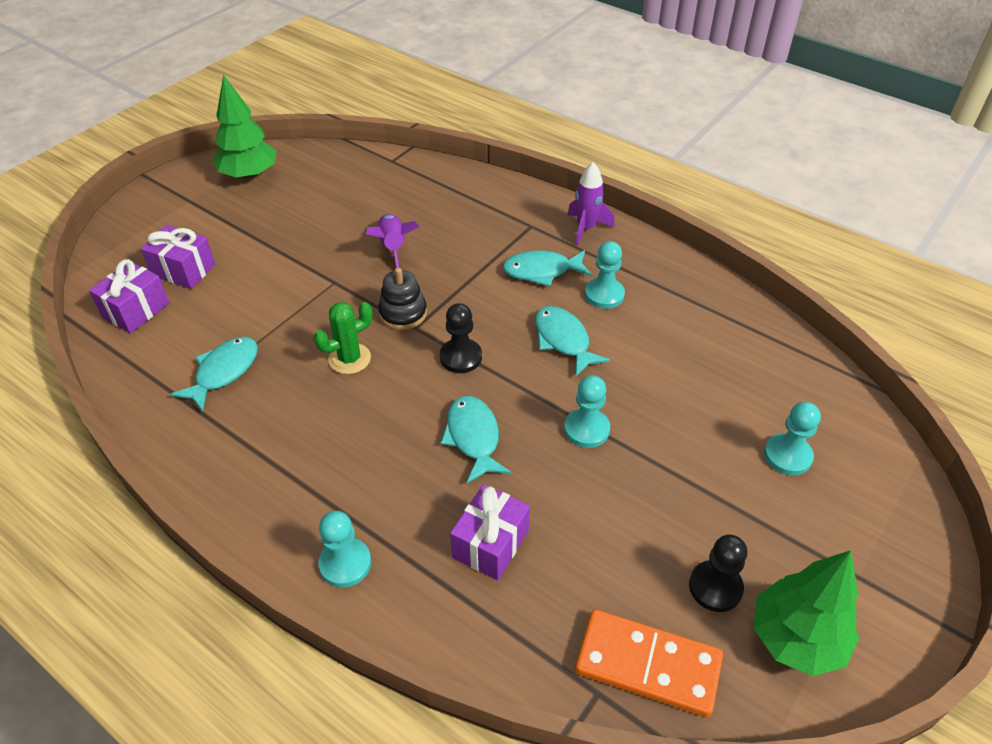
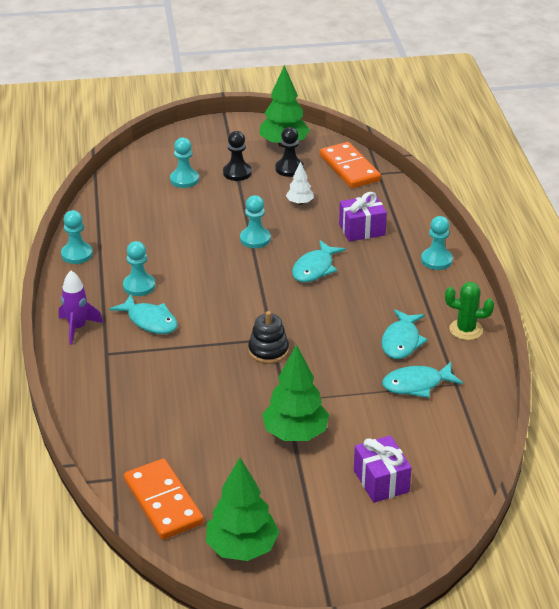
camera: 135 degrees left, 10 degrees down
(136, 310) = (442, 468): purple gift -> none
(294, 262) = (295, 434): none -> green tree
(338, 167) = (163, 502): none -> orange domino
(349, 359) = (332, 345): green cactus -> green cactus (466, 330)
(393, 247) = (216, 399): purple rocket -> none
(461, 357) = (269, 306): black pawn -> black pawn (237, 173)
(563, 340) = (201, 279): turquoise fish -> turquoise fish (401, 341)
(617, 529) = (300, 203): none -> white tree
(708, 285) = (77, 254): none -> turquoise pawn

